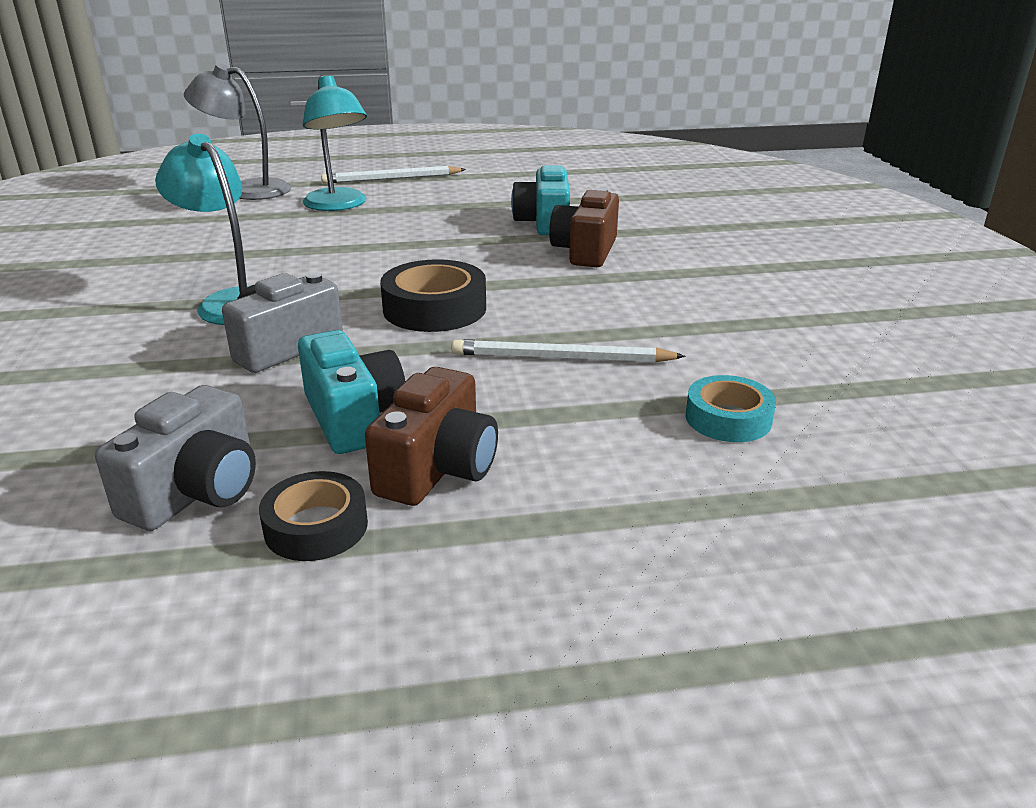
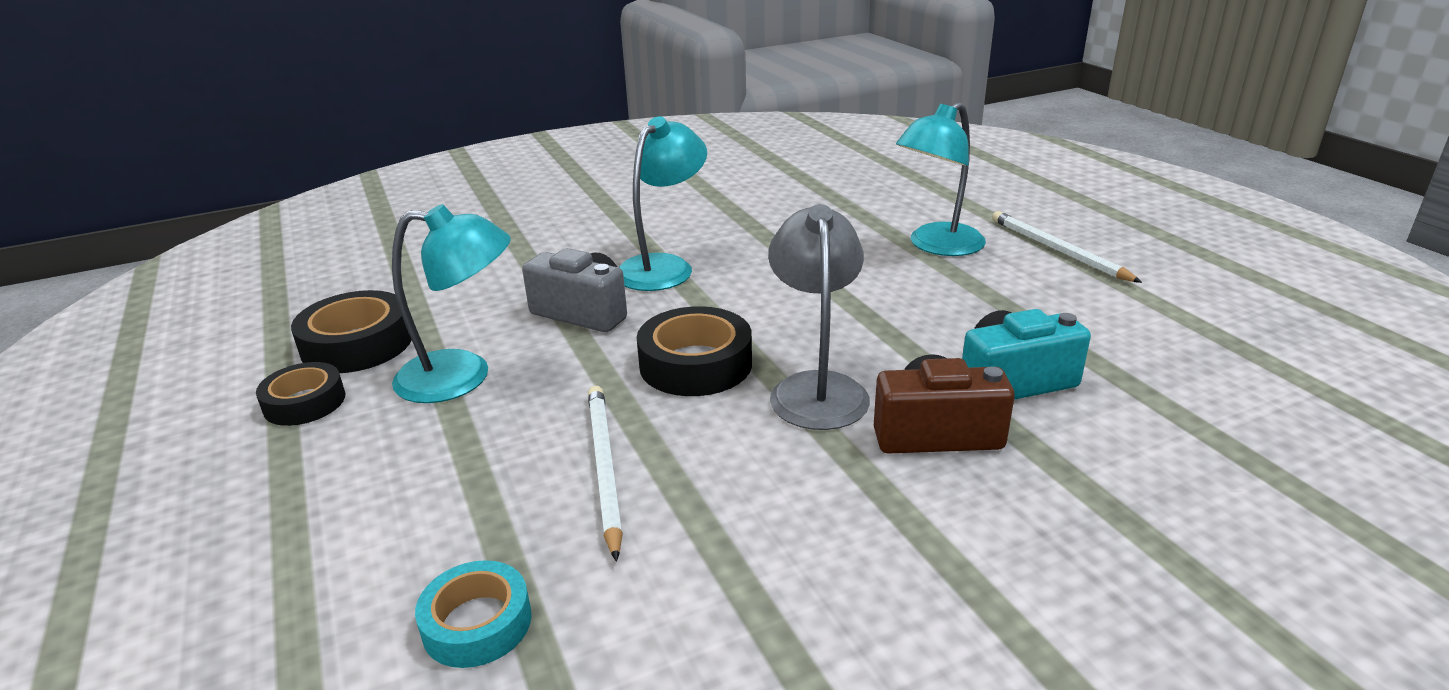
camera: 75 degrees right, 0 degrees up
(197, 492) = (357, 344): grey camera -> black tape
(247, 190) = (934, 195): grey lamp -> grey lamp (816, 388)
(354, 418) = (462, 377): turquoise camera -> turquoise lamp
(438, 469) = (379, 438): brown camera -> none

